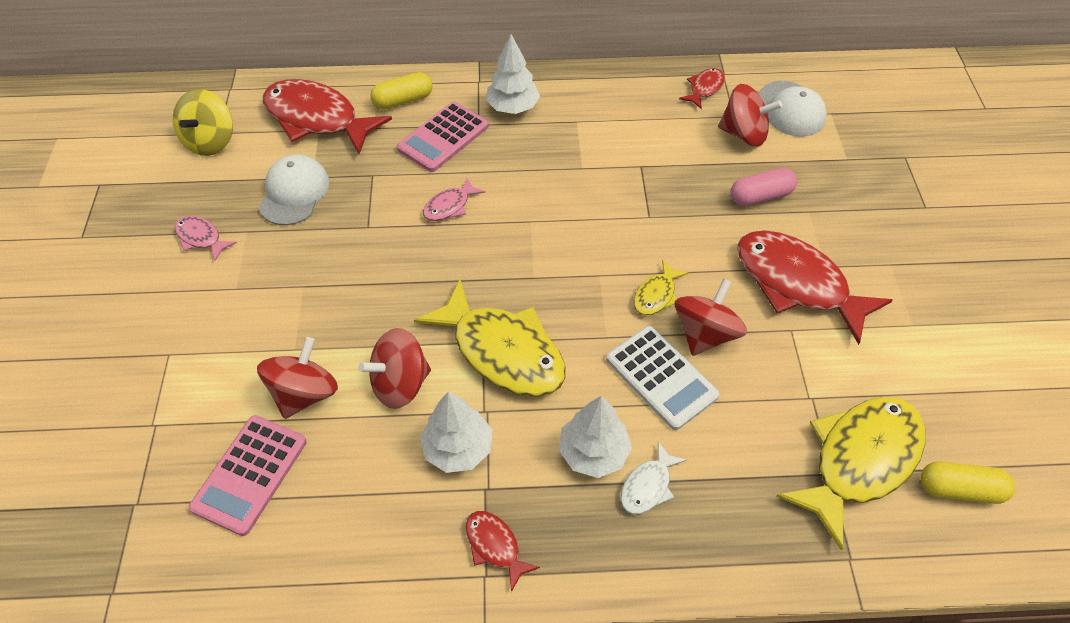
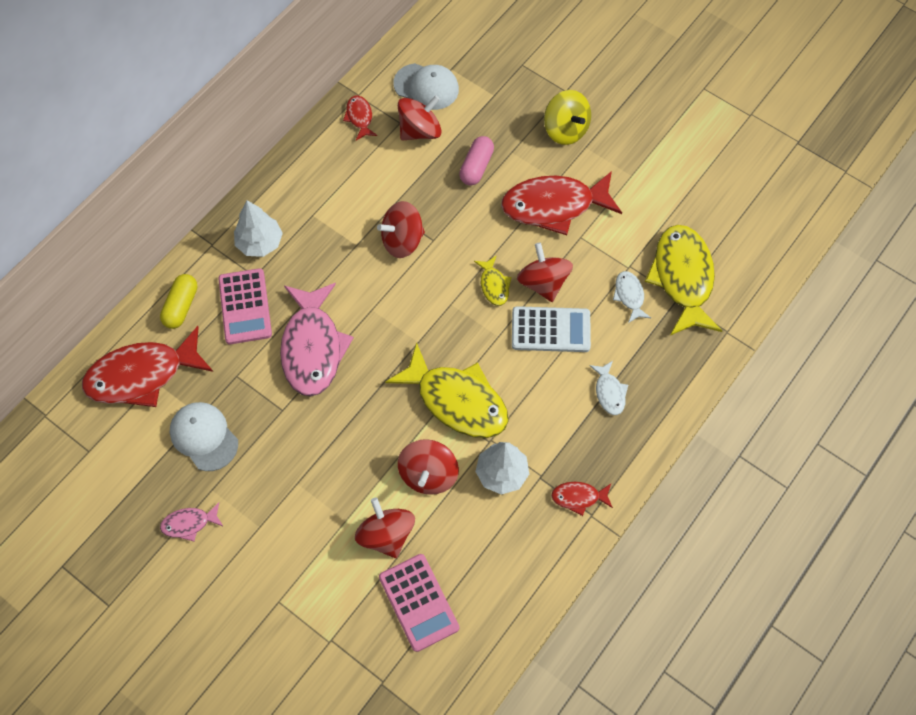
camera: 50 degrees left, 10 degrees up
(211, 141) = (92, 462): yellow spinning top -> yellow spinning top (565, 130)
(450, 206) = (312, 347): pink fish -> pink fish, size x2.17
(502, 351) = (456, 400): yellow fish -> yellow fish turned 45 degrees clockwise
(593, 452) = (566, 403): white tree -> none
(622, 196) = (402, 241): none -> red spinning top
(779, 423) = (629, 296): none -> white fish
(959, 489) = (735, 247): yellow capsule -> none

